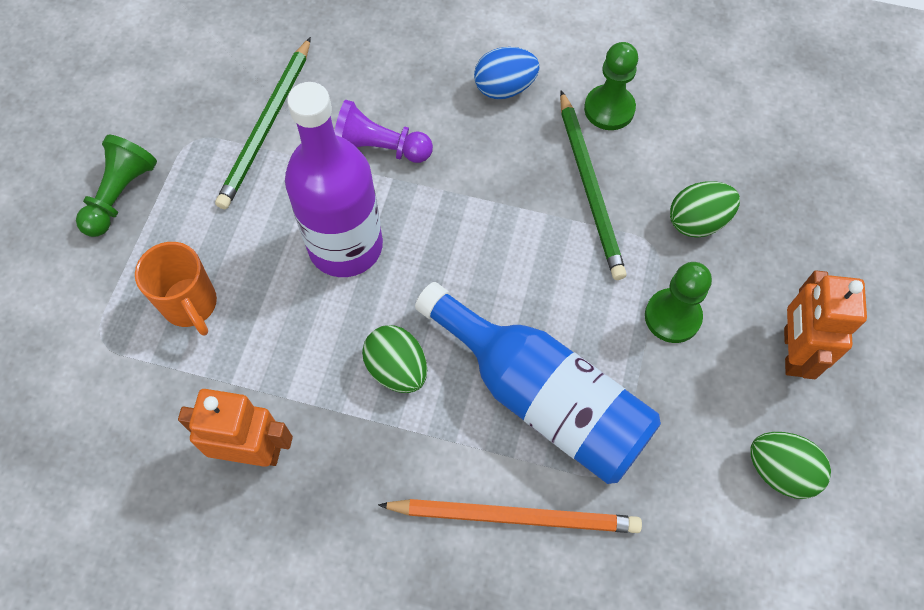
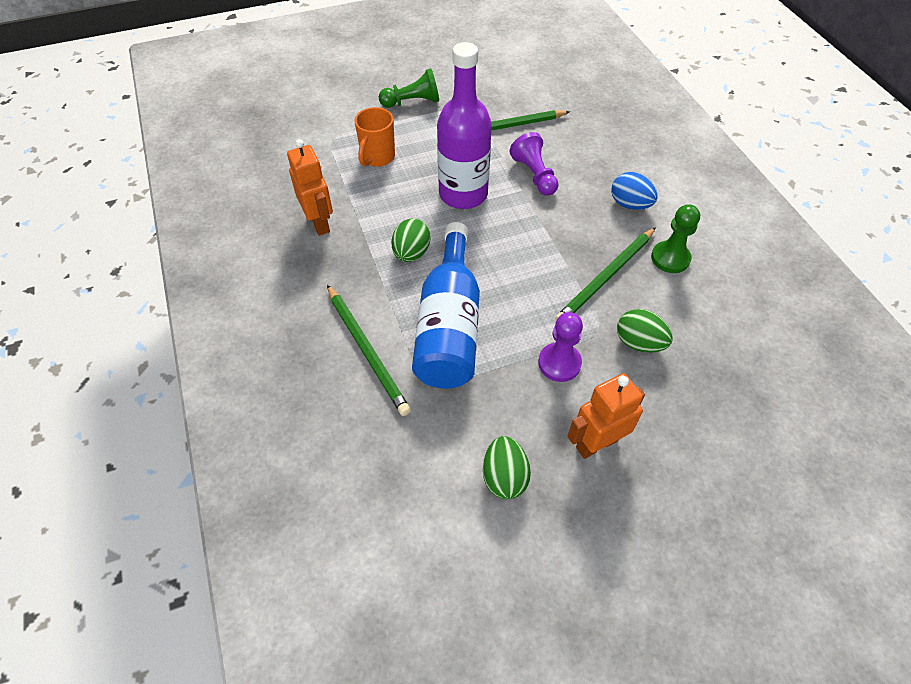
camera: 55 degrees right, 10 degrees down
(515, 516) = (367, 351): orange pencil -> green pencil
(672, 317) = (559, 363): green pawn -> purple pawn

